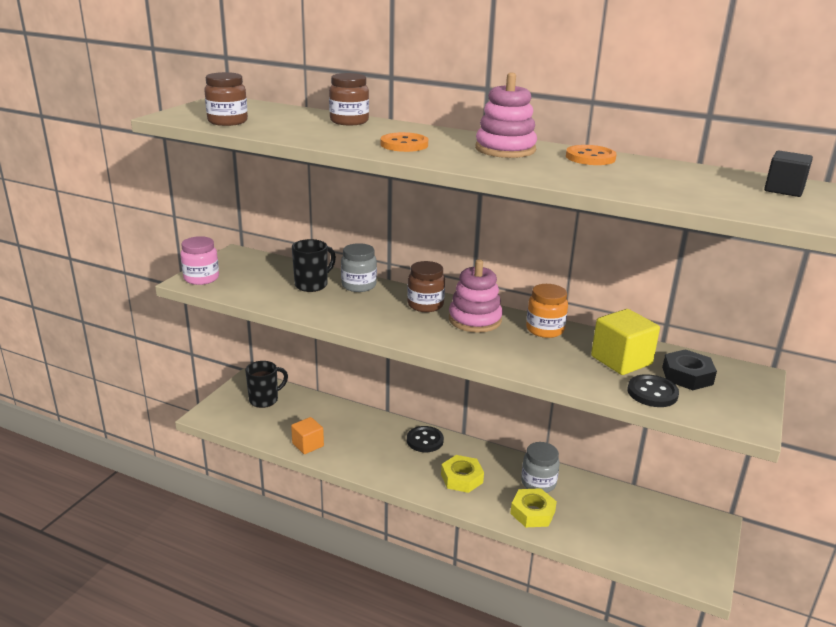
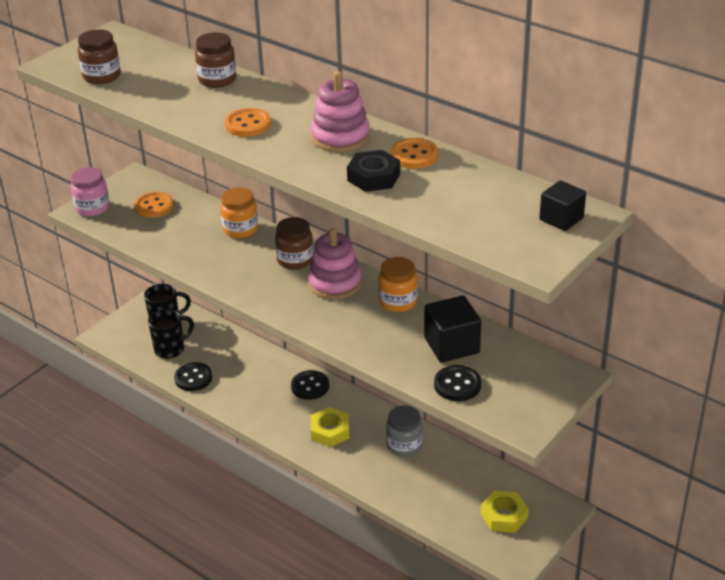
camera: 15 degrees right, 10 degrees up
(264, 274) = (154, 206): none -> orange button
(308, 445) = (193, 378): orange cube -> black button
(312, 285) = (195, 225): black mug -> black mug (170, 349)
(359, 285) = (240, 229): grey jar -> orange jar
(532, 512) = (383, 475): yellow nut -> yellow nut (504, 516)
(621, 360) = (451, 345): yellow cube -> black cube
(687, 376) = (505, 370): black nut -> black nut (373, 177)

